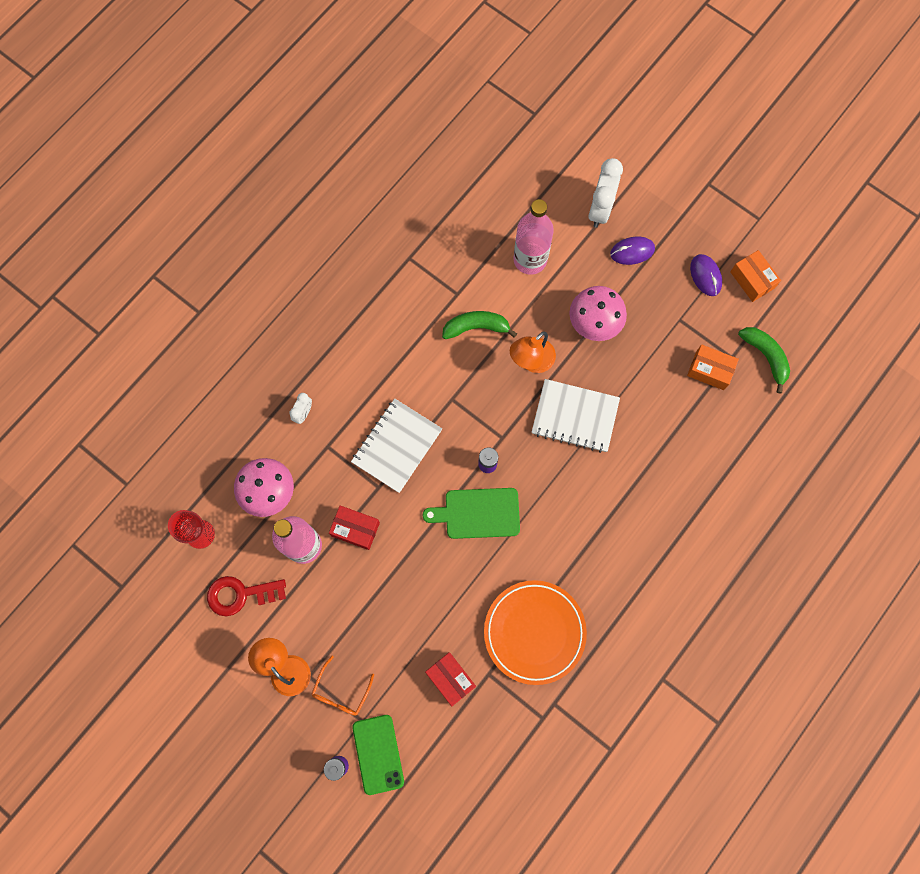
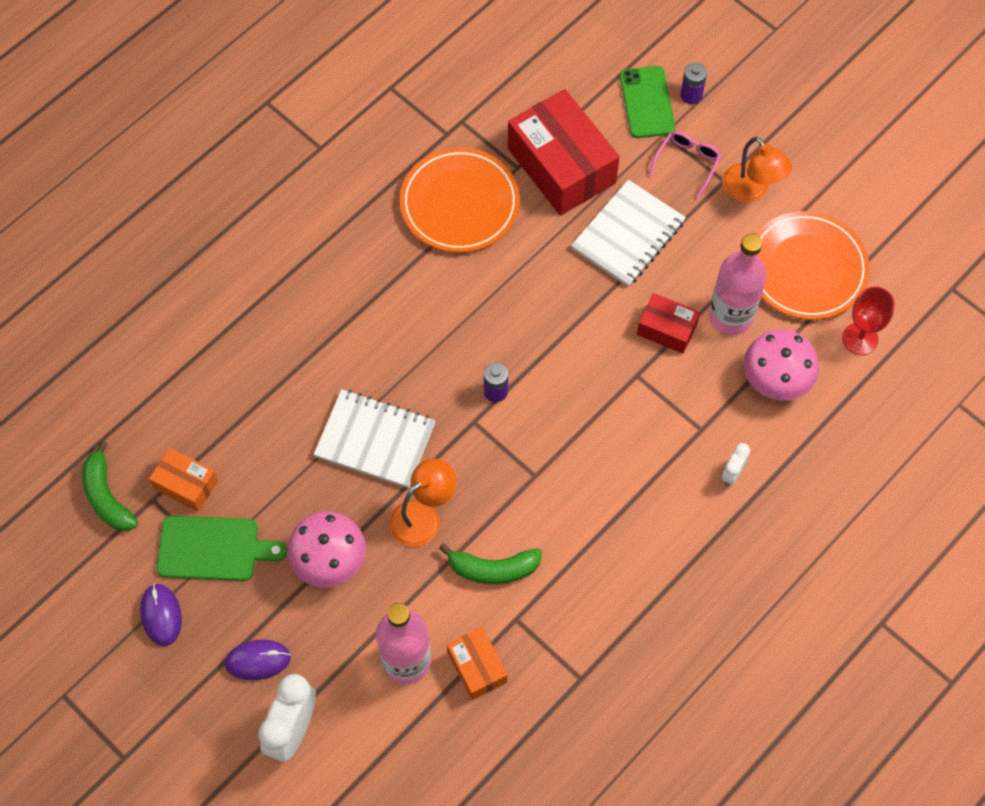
camera: 175 degrees left, 10 degrees down
(241, 594) = (806, 269): red key -> orange plate
(341, 691) = (687, 163): orange glasses -> pink glasses
(396, 446) = (611, 422): white notebook -> white notebook (628, 235)
(450, 679) = (561, 166): red box -> red box, size x1.94
(478, 513) = (513, 335): green cutting board -> green cutting board (213, 548)
(752, 280) = (97, 604): orange box -> orange box (477, 667)

